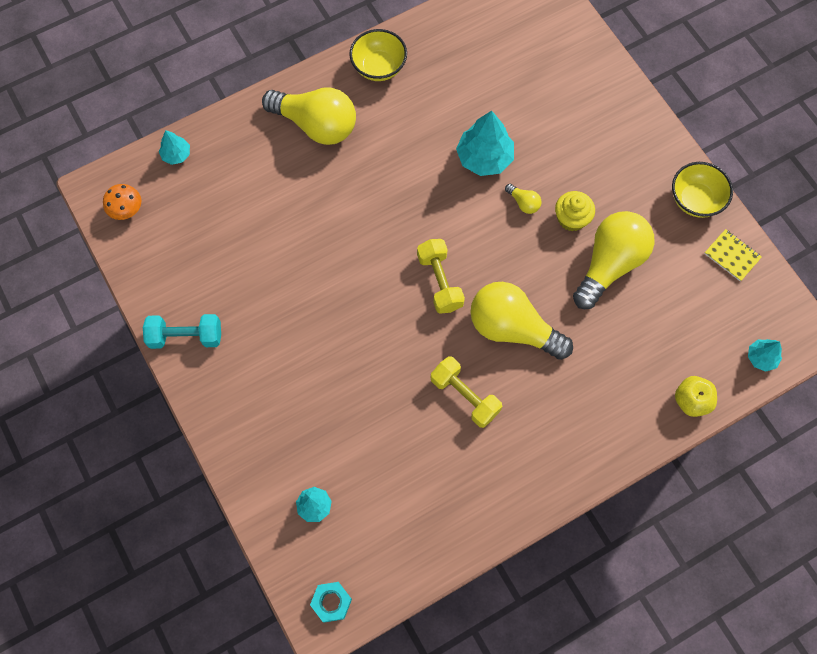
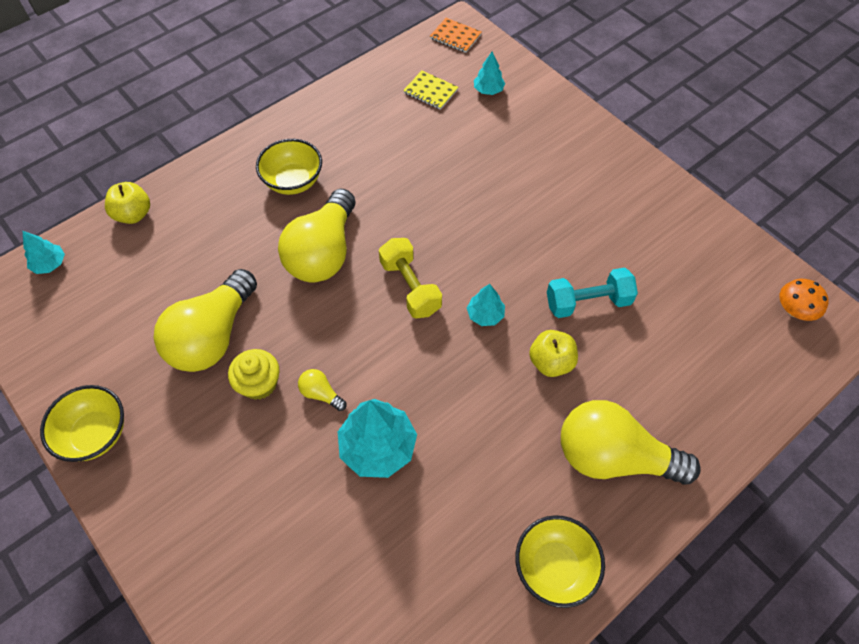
camera: 170 degrees right, 10 degrees down
(176, 155) = (773, 385): turquoise tree -> turquoise tree (485, 314)
(186, 336) = (662, 196): turquoise dumbbell -> turquoise dumbbell (587, 302)
(331, 602) = (455, 36): turquoise nut -> orange notebook
(339, 199) = (551, 362): none -> yellow apple
(465, 396) = (366, 186): yellow dumbbell -> none
(512, 328) = (323, 253): yellow light bulb -> yellow light bulb turned 90 degrees clockwise
(536, 415) = (293, 181): none -> yellow bowl
(732, 256) = (60, 369): yellow notebook -> yellow notebook (430, 91)

